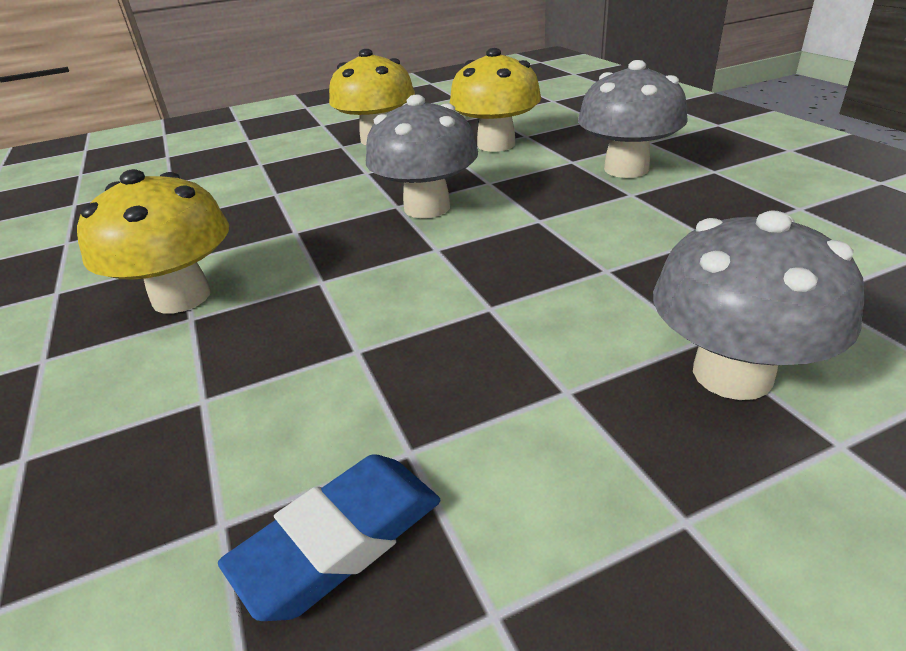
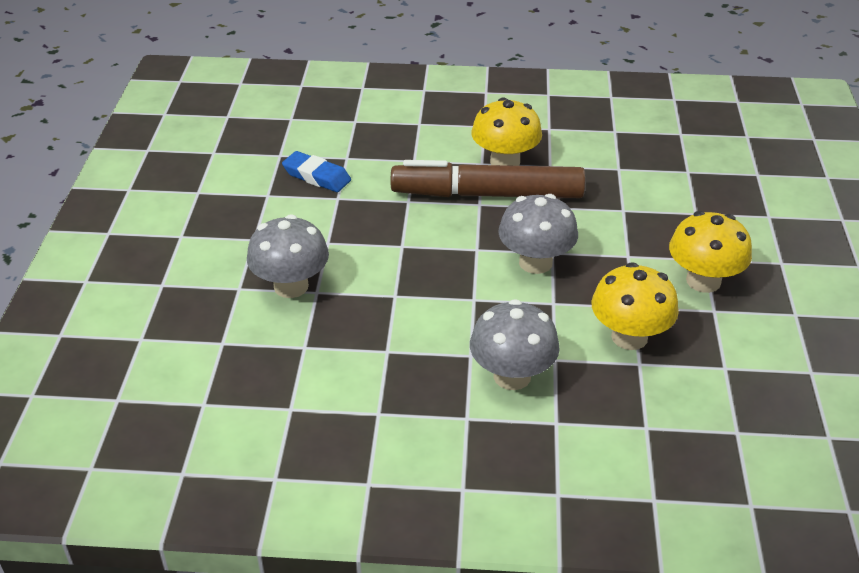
camera: 115 degrees right, 5 degrees up
(290, 282) = (487, 194): none -> brown marker
(340, 541) = (317, 176): blue eraser -> blue eraser turned 45 degrees counterclockwise

